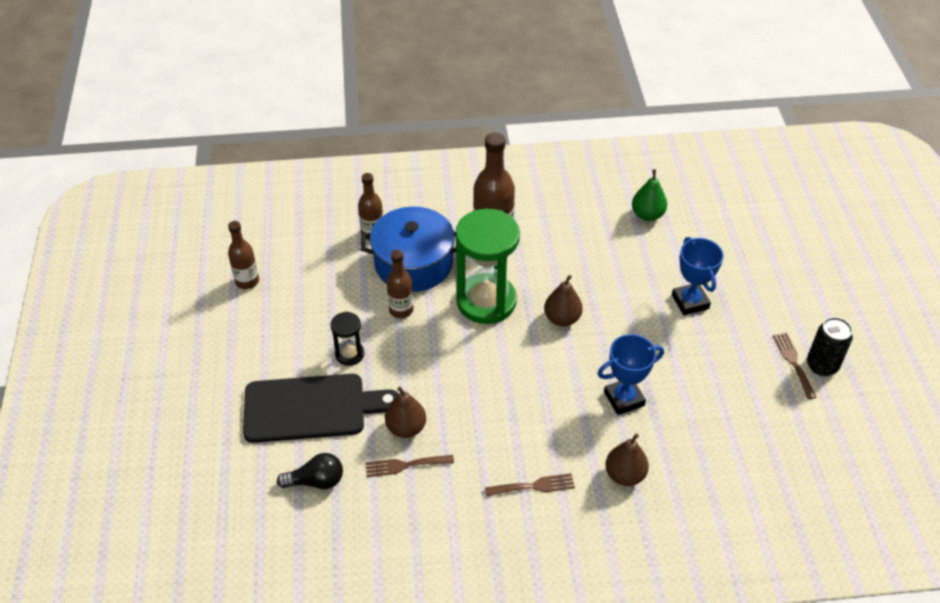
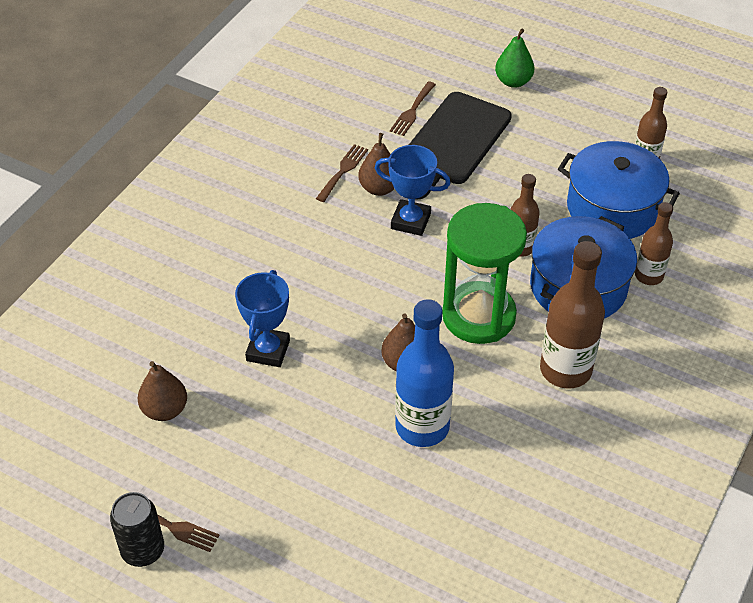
camera: 125 degrees right, 0 degrees up
(316, 481) = (377, 117): black light bulb -> none
(317, 278) = (612, 208): none -> blue pot
(349, 354) = (494, 189): black hourglass -> none
(534, 486) = (245, 236): brown fork -> brown fork (412, 111)
(602, 284) = (422, 427): none -> blue bottle
(625, 475) = (195, 300): brown pear -> brown pear (165, 410)
(647, 215) = (493, 547): green pear -> green pear (513, 81)
(690, 302) = (330, 491): blue trophy -> blue trophy (410, 221)

